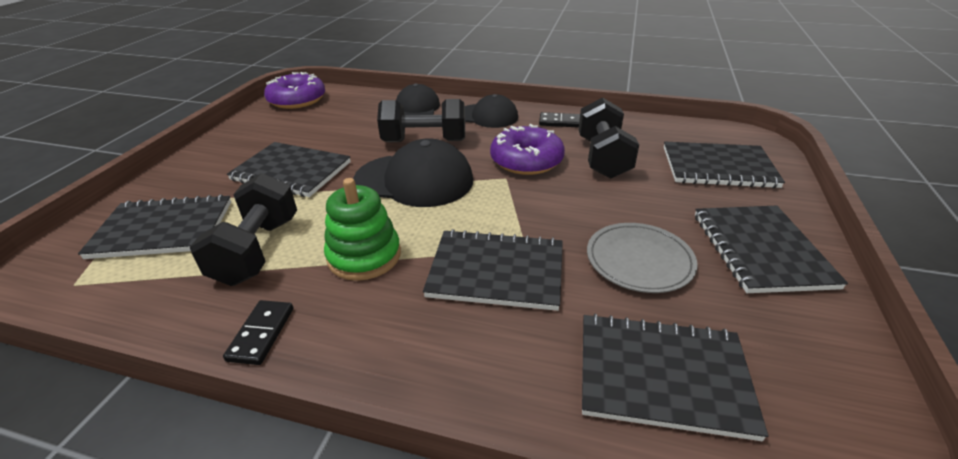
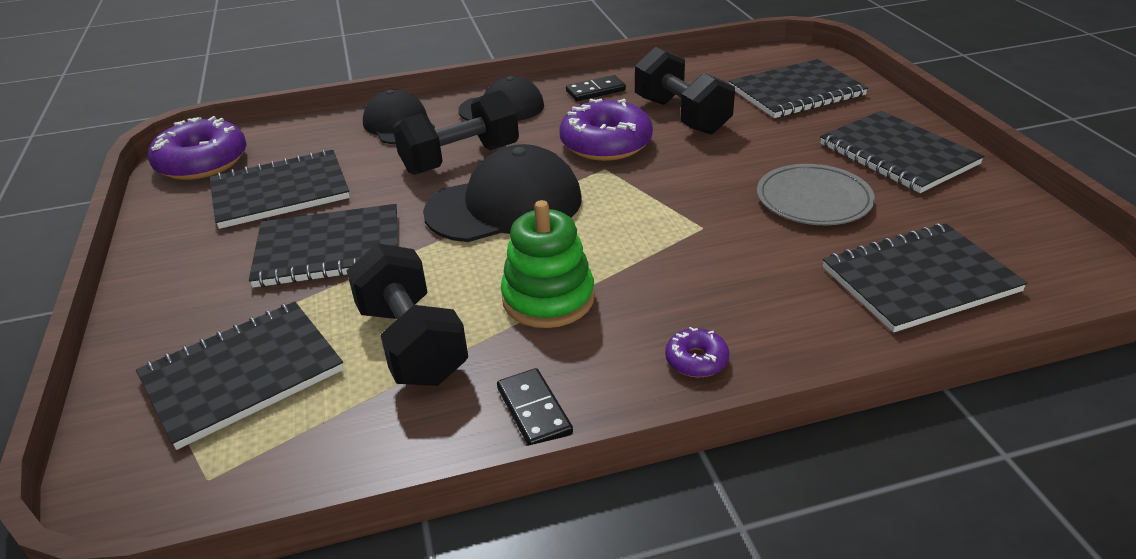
camera: 30 degrees left, 0 degrees up
(402, 353) = (696, 360): none -> purple donut
(496, 272) = (700, 258): black notebook -> black notebook (280, 192)

